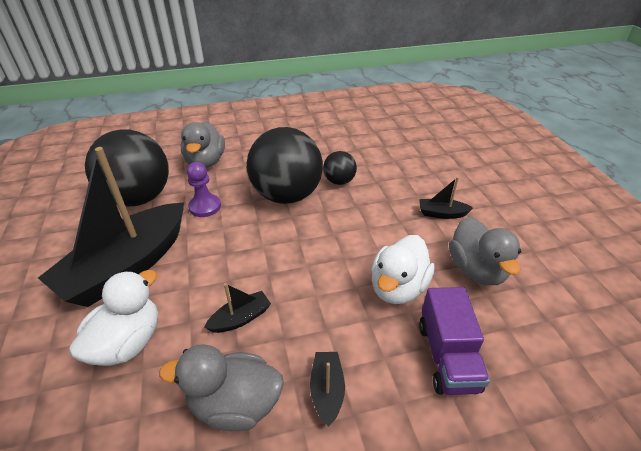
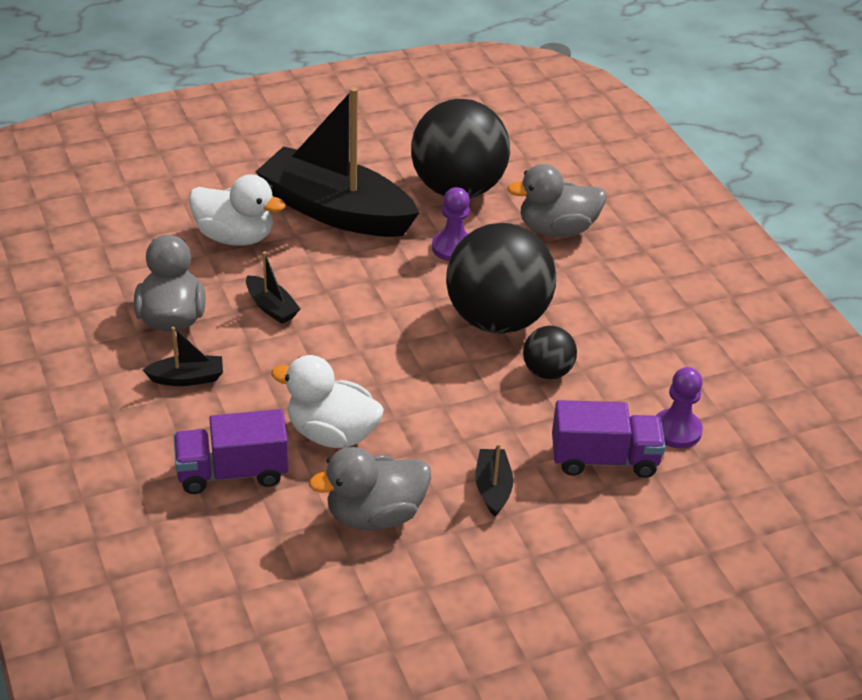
camera: 80 degrees right, 0 degrees up
(388, 145) = (676, 430): none -> purple pawn
(412, 170) = (604, 459): none -> purple truck

